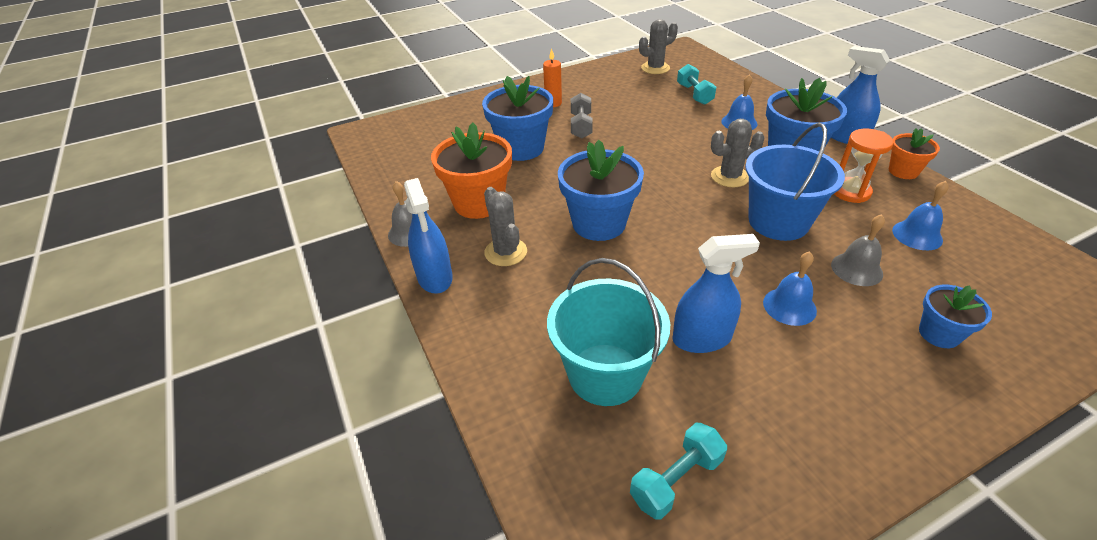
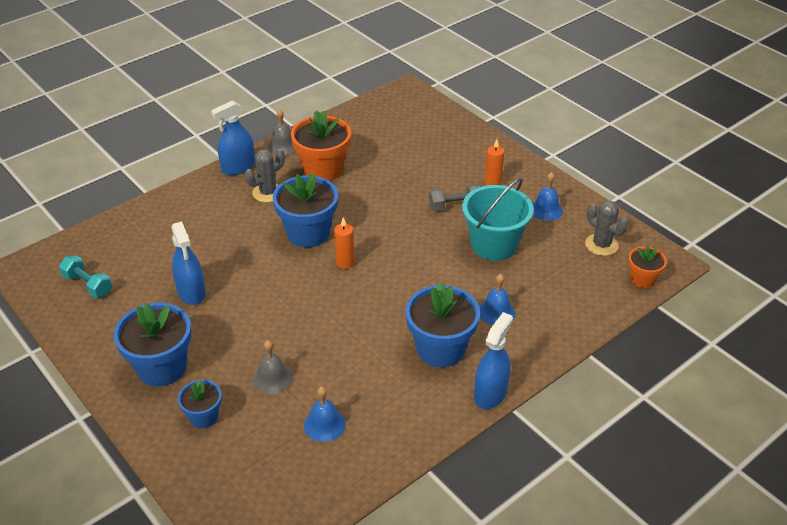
camera: 75 degrees right, 0 degrees up
(521, 148) = (406, 177): blue flower pot -> blue flower pot (162, 367)
(605, 374) = (160, 252): turquoise bucket -> turquoise bucket (494, 245)
(658, 200) = (345, 263): none -> orange candle
(694, 94) = (548, 278): turquoise dumbbell -> none
(730, 177) = (391, 305): grey cactus -> none
(778, 221) = (328, 335): blue bucket -> none
(789, 306) = (226, 336): blue bell -> blue bell (546, 209)
(850, 192) = (384, 386): orange hourglass -> none
(903, 171) = (431, 432): orange flower pot -> orange flower pot (642, 279)

